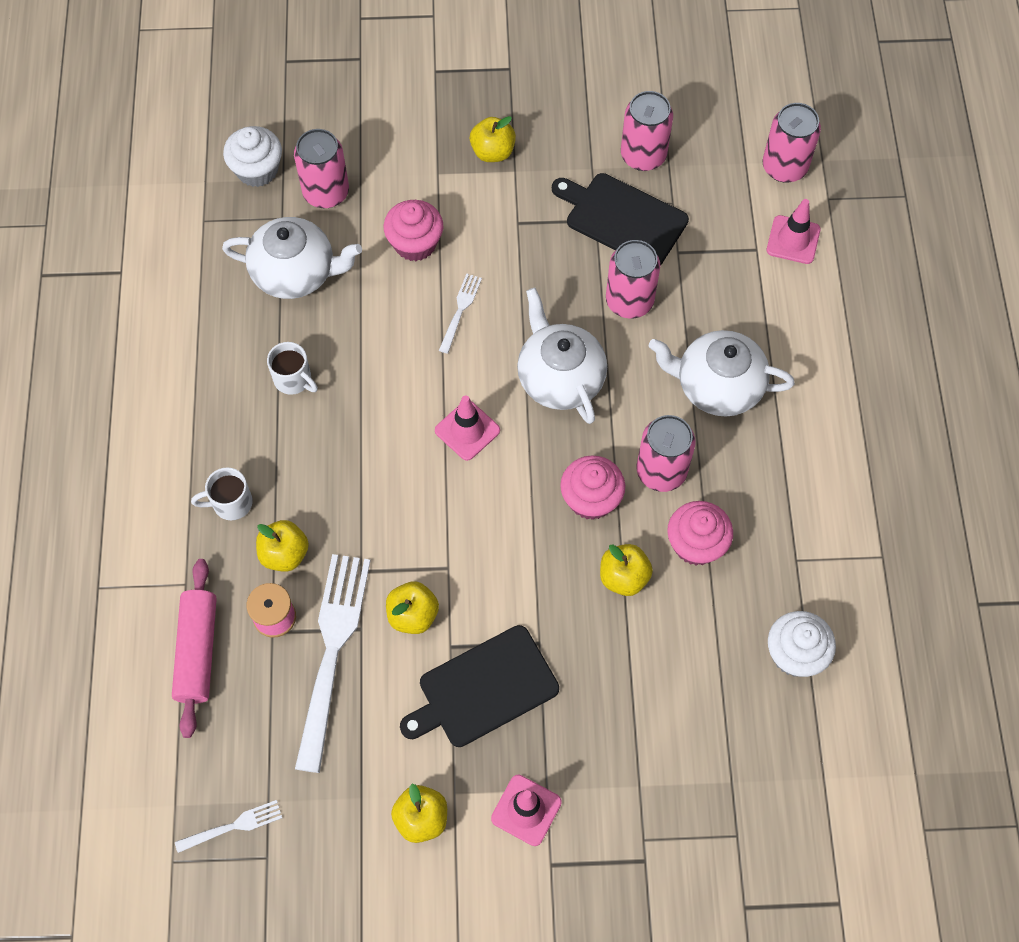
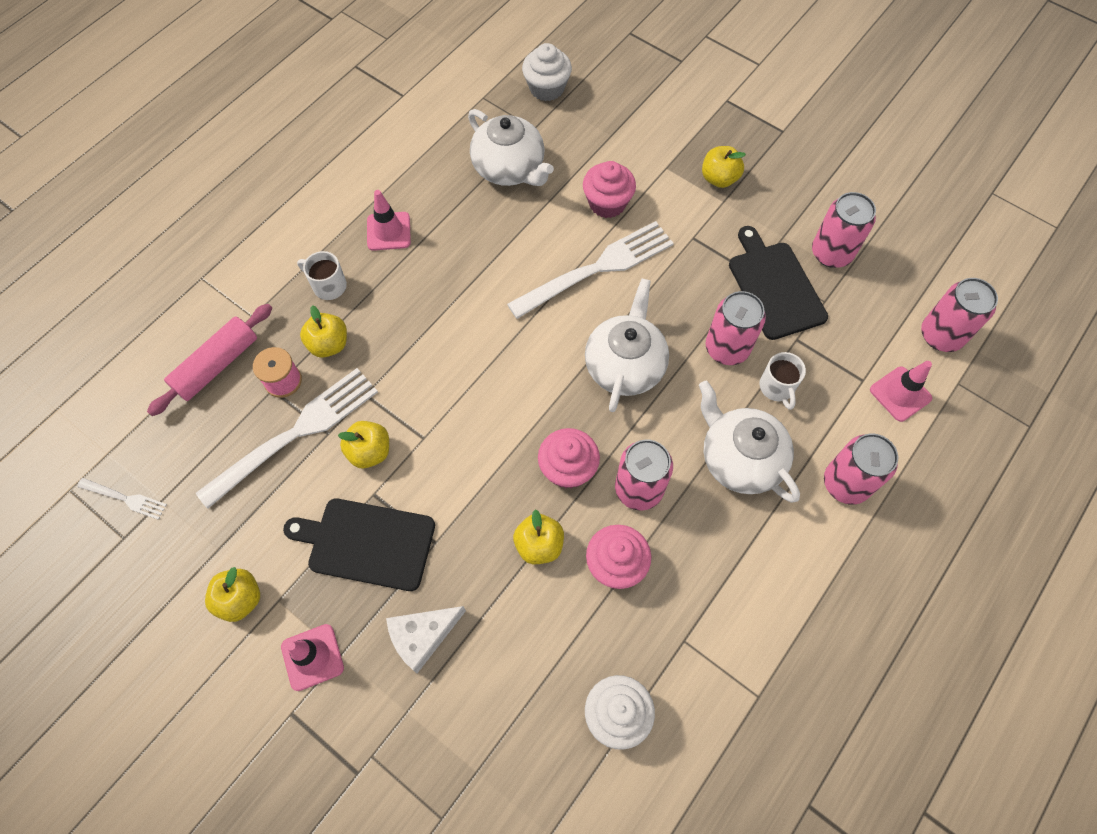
camera: 40 degrees right, 0 degrees up
(294, 379) = (443, 236): white mug -> white mug (777, 388)
(326, 192) = (578, 131): pink can -> pink can (846, 483)
(460, 310) = (597, 269): white fork -> white fork, size x2.18
(467, 430) = (525, 353): pink traffic cone -> pink traffic cone (388, 231)
(598, 721) = (422, 636): none -> white cheese

